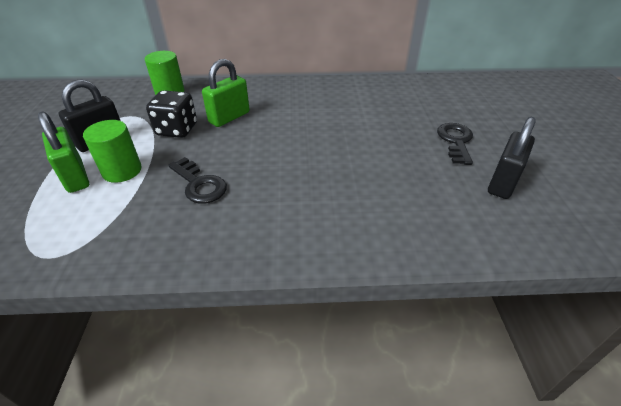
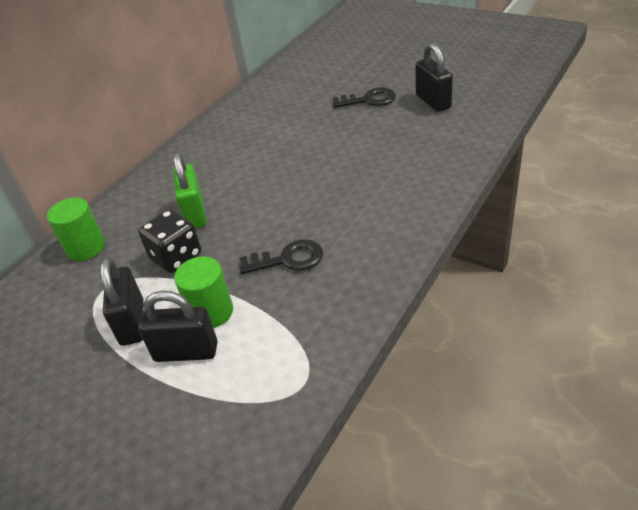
camera: 50 degrees left, 0 degrees up
(75, 177) = (186, 352): green padlock -> black padlock
(455, 141) = (369, 100): black key -> black key turned 135 degrees clockwise

